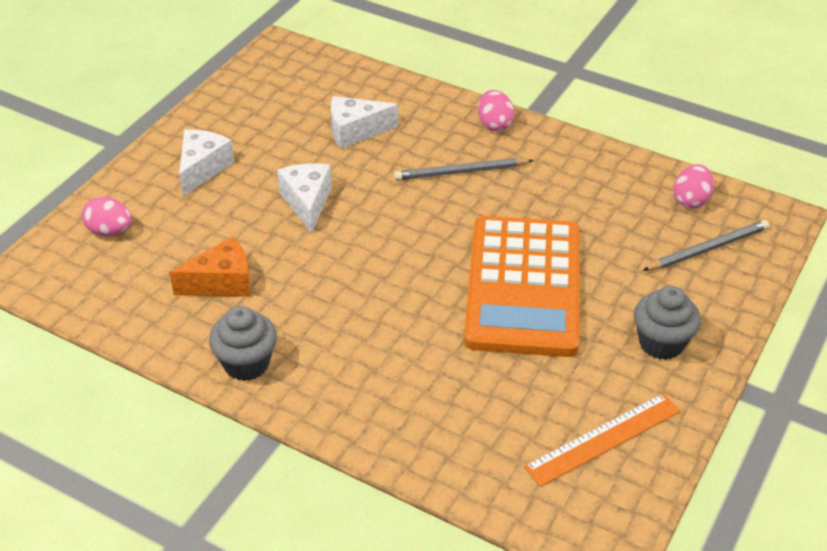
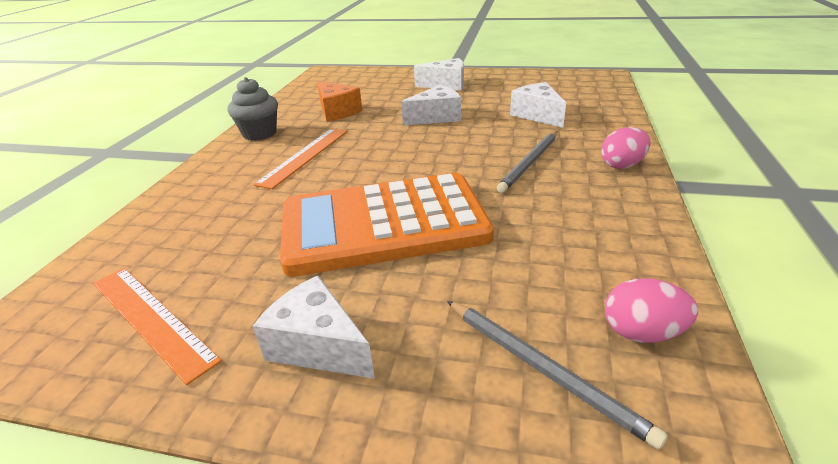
camera: 75 degrees right, 10 degrees down
(110, 231) = (370, 79): pink egg -> none
(346, 325) = (305, 156): none -> orange ruler
(460, 172) = (530, 163): grey pencil -> grey pencil turned 120 degrees counterclockwise
(661, 343) = (318, 345): grey cupcake -> white cheese

